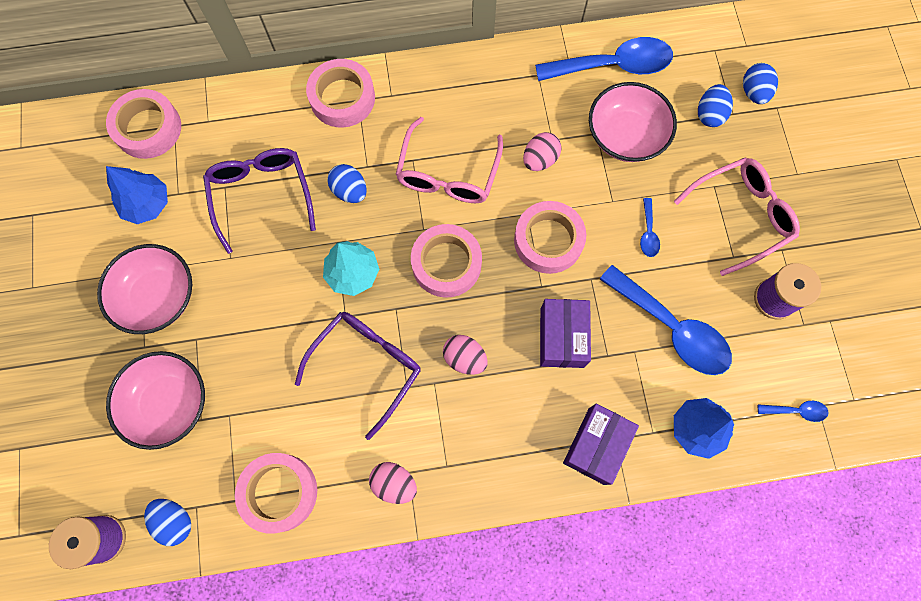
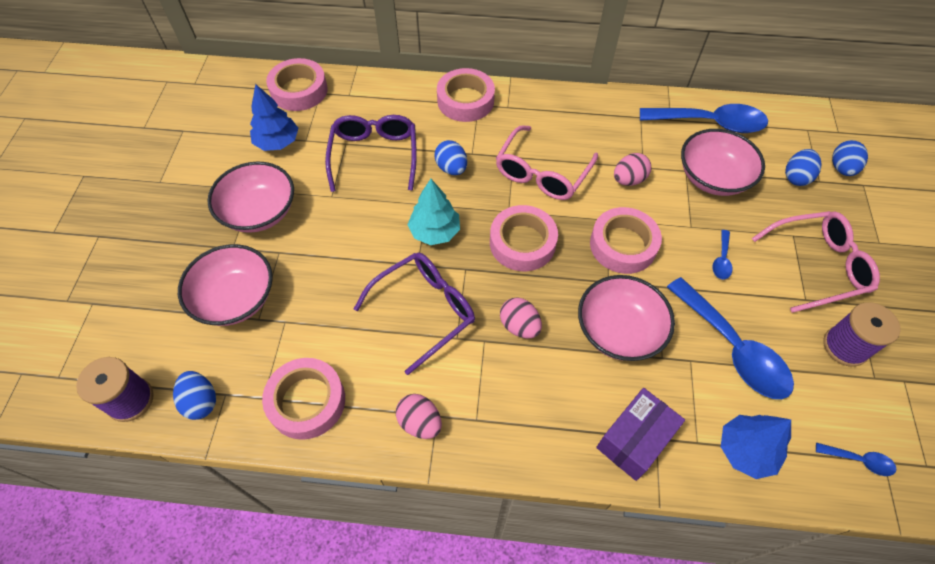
camera: 15 degrees right, 15 degrees down
(562, 338) = (619, 330): purple box -> pink bowl

